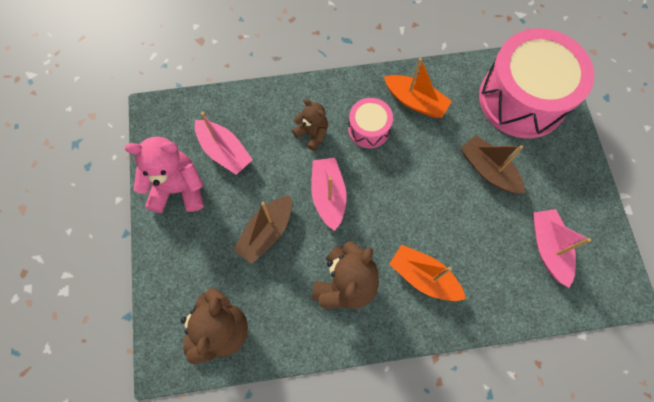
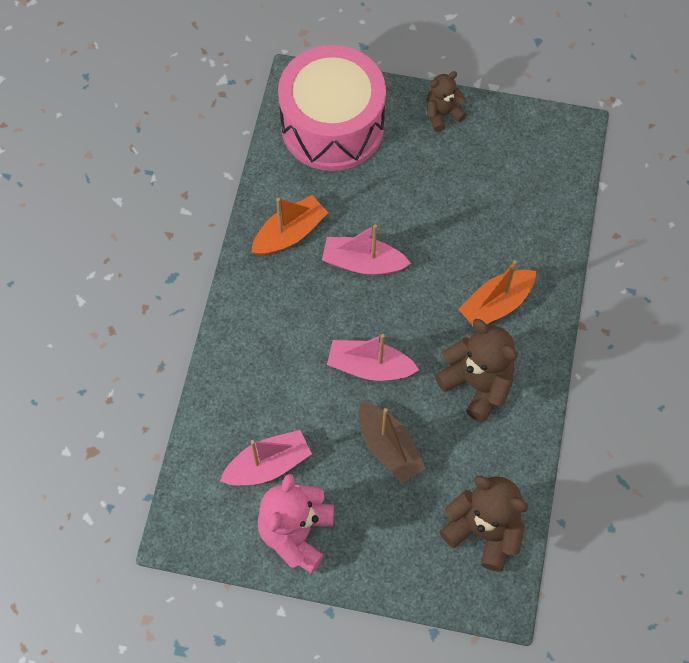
camera: 70 degrees left, 5 degrees down
(312, 133) = (285, 358): brown teddy bear -> brown teddy bear (442, 114)
(368, 129) = (304, 295): pink drum -> none
(488, 170) = (402, 194): brown boat -> none
(548, 248) = (507, 176): pink boat -> pink boat (363, 263)

